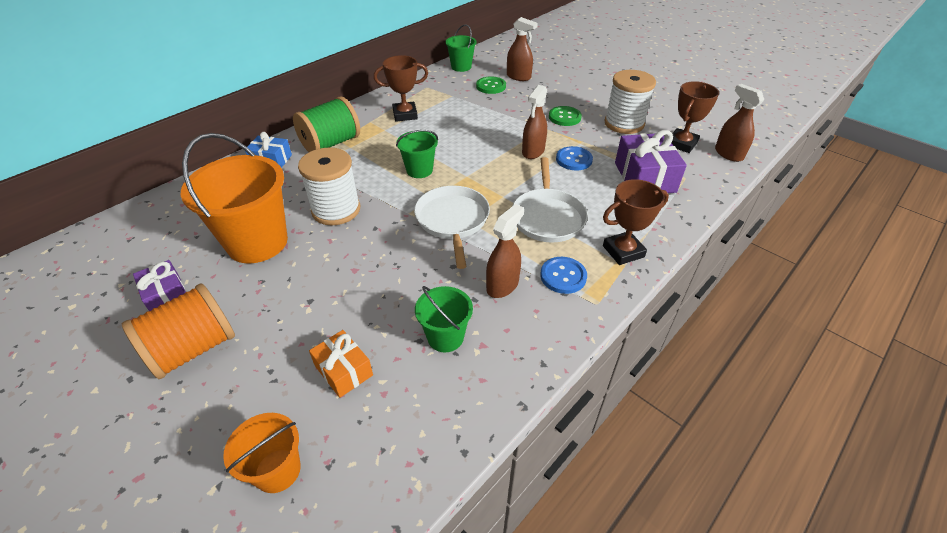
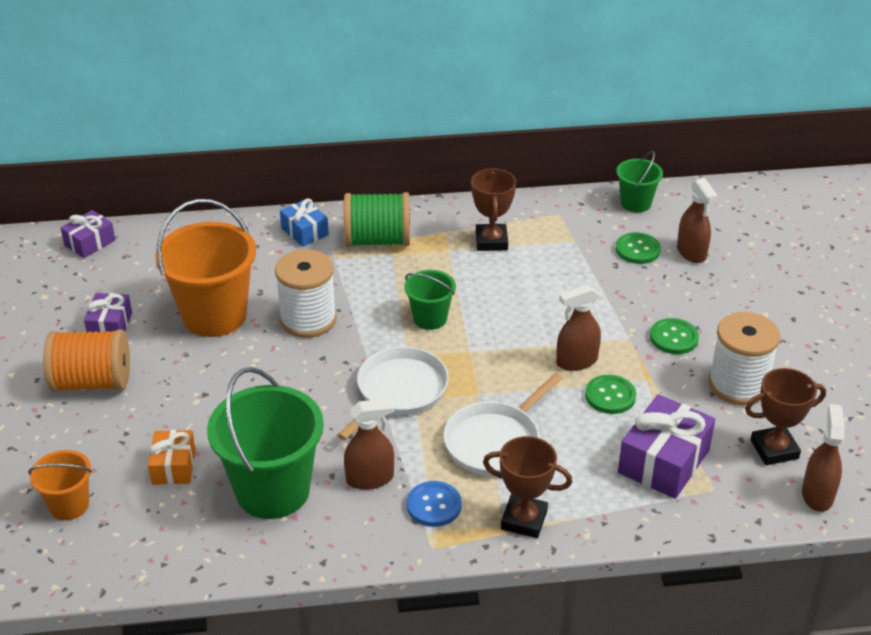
camera: 40 degrees right, 5 degrees down
(83, 245) = (90, 243): none -> purple gift
(405, 115) = (491, 241): brown trophy -> brown trophy turned 60 degrees clockwise
(445, 337) = (273, 491): green bucket -> green bucket, size x1.91
(574, 159) = (610, 396): blue button -> green button

